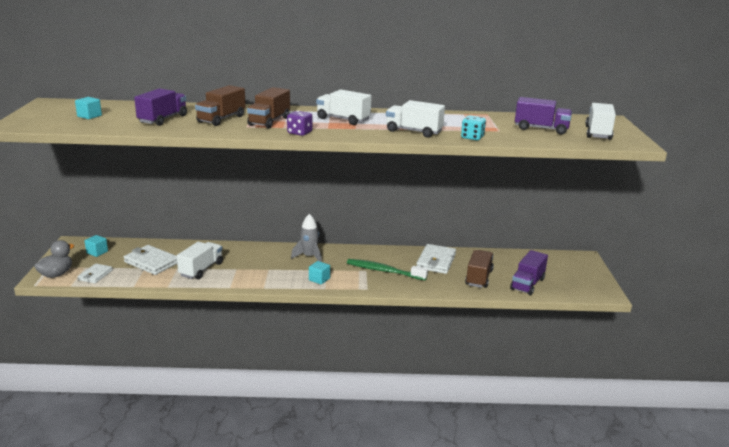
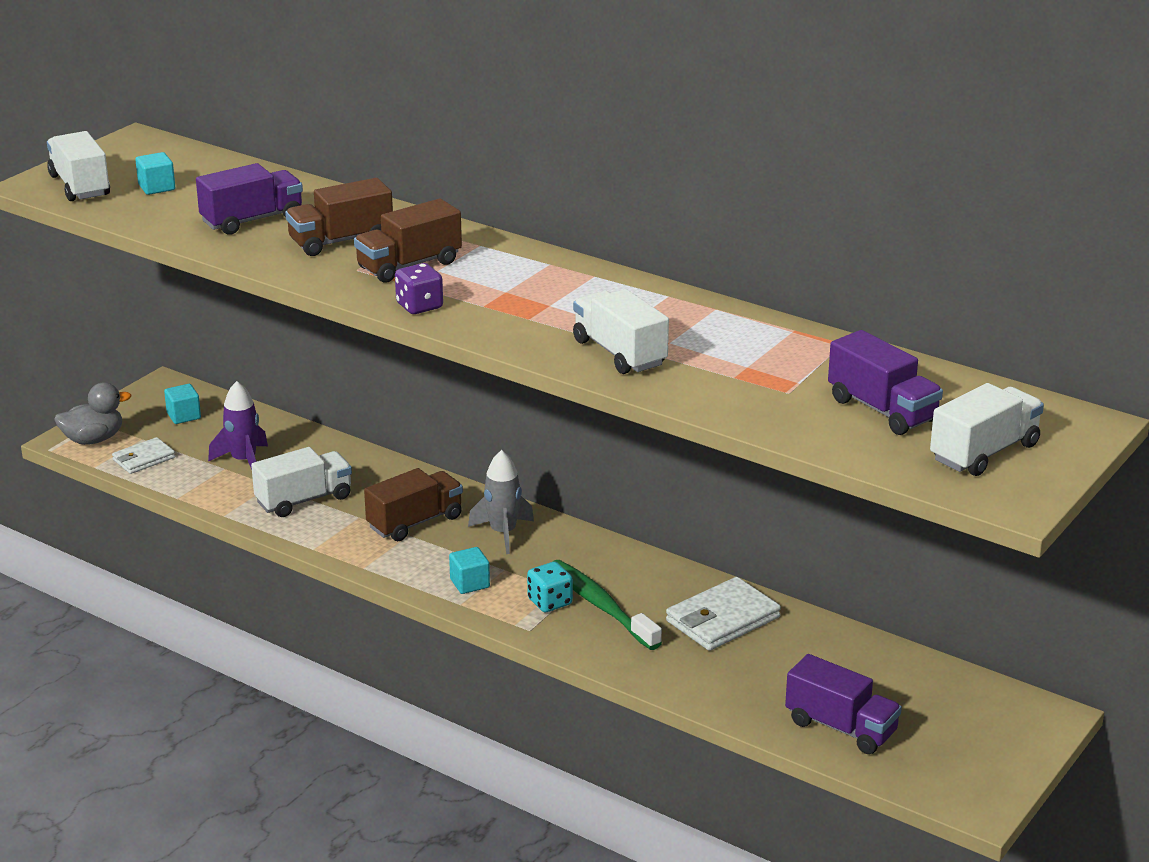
camera: 35 degrees right, 5 degrees up
(151, 262) = (244, 461): white wallet -> purple rocket
(343, 119) = (540, 291): white truck -> white truck (80, 186)
(472, 137) = (703, 396): turquoise dice -> turquoise dice (550, 602)
(479, 278) = (761, 681): brown truck -> brown truck (415, 522)
(527, 284) = (841, 727): purple truck -> purple truck turned 120 degrees counterclockwise

